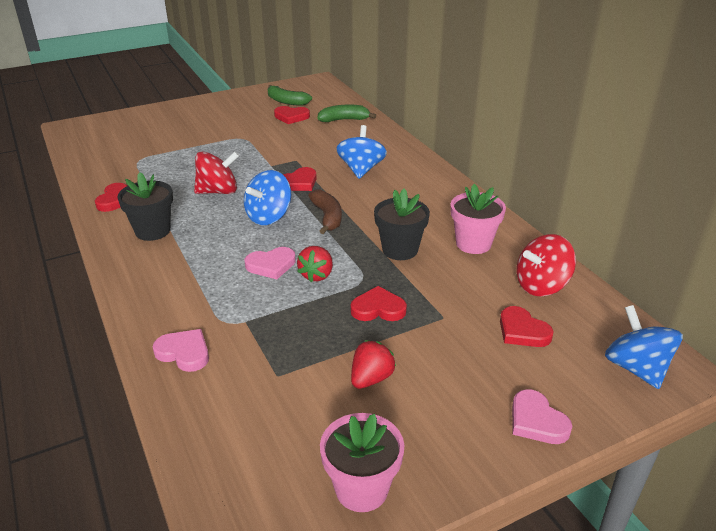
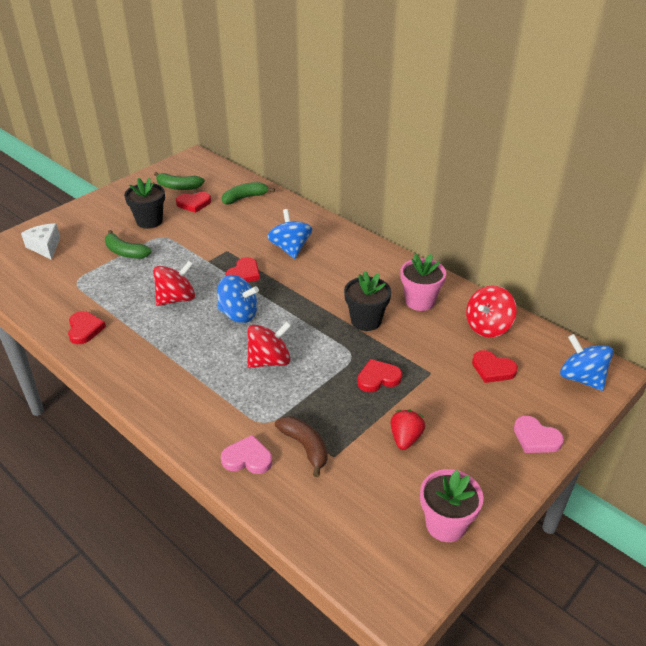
camera: 20 degrees left, 5 degrees up
(133, 128) = (45, 247): none -> white cheese
(153, 231) = (142, 353): black flower pot -> black flower pot (149, 221)
(199, 145) = (125, 252): none -> green banana
(269, 216) = (238, 314): blue spinning top -> blue spinning top turned 90 degrees counterclockwise
(271, 265) = (269, 361): pink heart -> red spinning top
(317, 275) = (312, 360): red strawberry -> none
(327, 217) = (289, 303): brown banana -> brown banana (305, 447)

